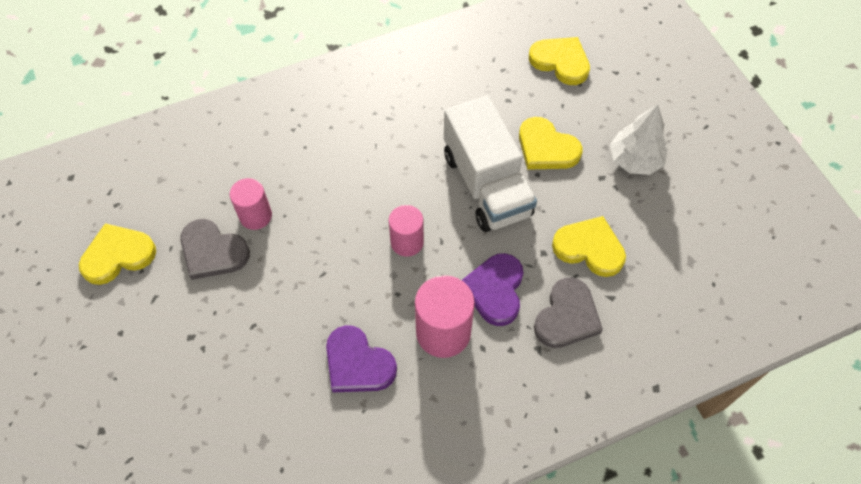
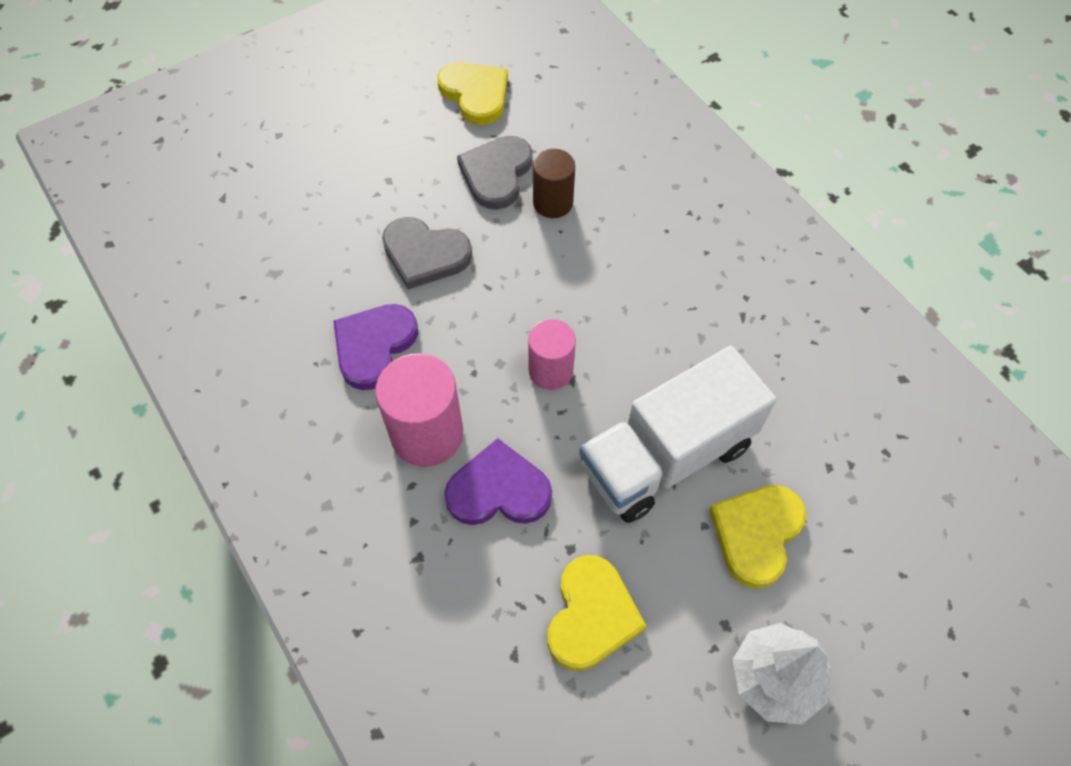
camera: 80 degrees right, 0 degrees up
(255, 216) = (553, 203): pink cylinder -> brown cylinder
(560, 62) = (937, 538): yellow heart -> none
(567, 316) = (473, 592): grey heart -> grey heart (425, 254)

